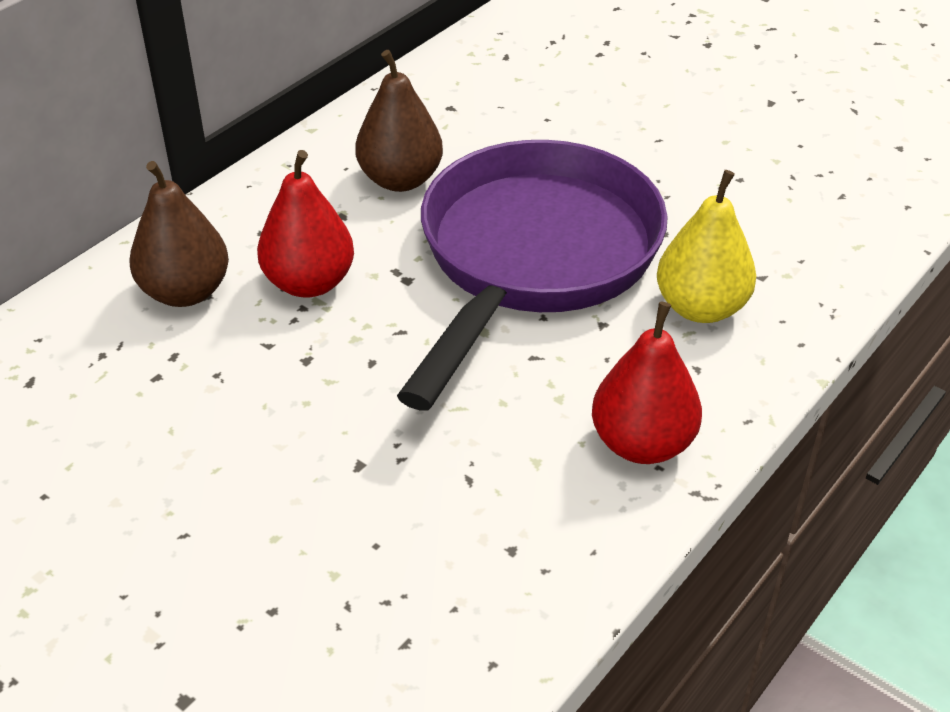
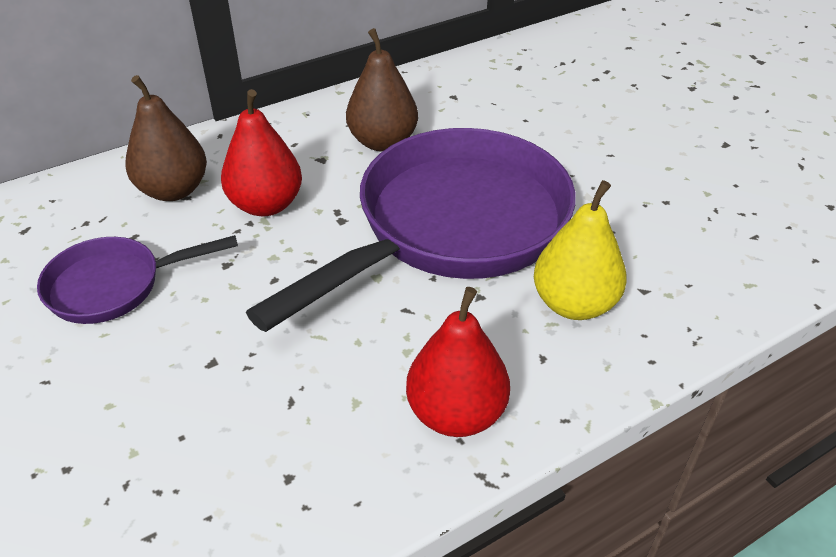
camera: 20 degrees right, 0 degrees up
(190, 415) = (114, 286): none -> purple pan

